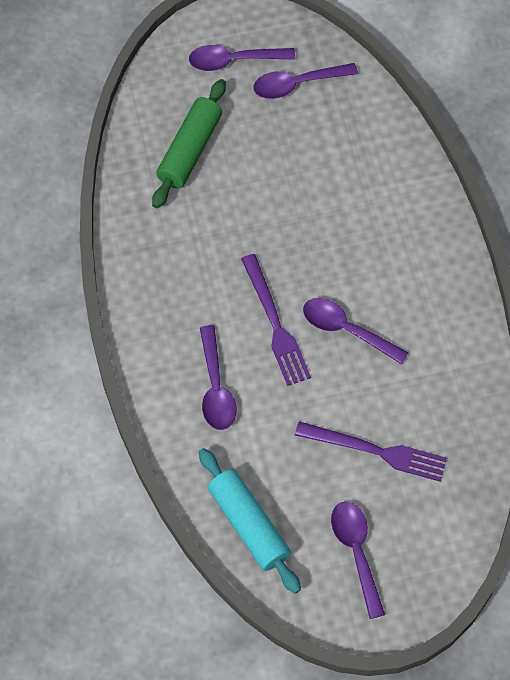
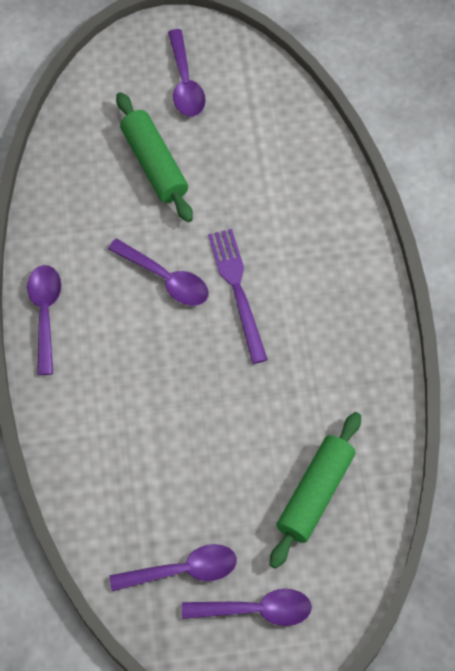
camera: 175 degrees left, 0 degrees up
(216, 387) = (302, 233): purple spoon -> purple spoon (45, 314)
(249, 524) = (279, 112): turquoise rolling pin -> none
(376, 451) = (154, 164): purple fork -> green rolling pin

